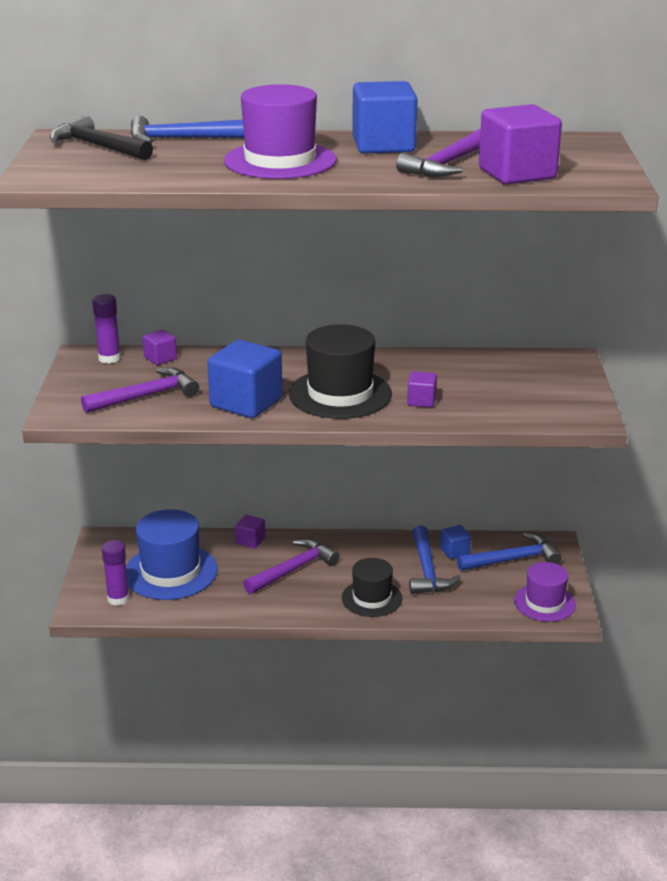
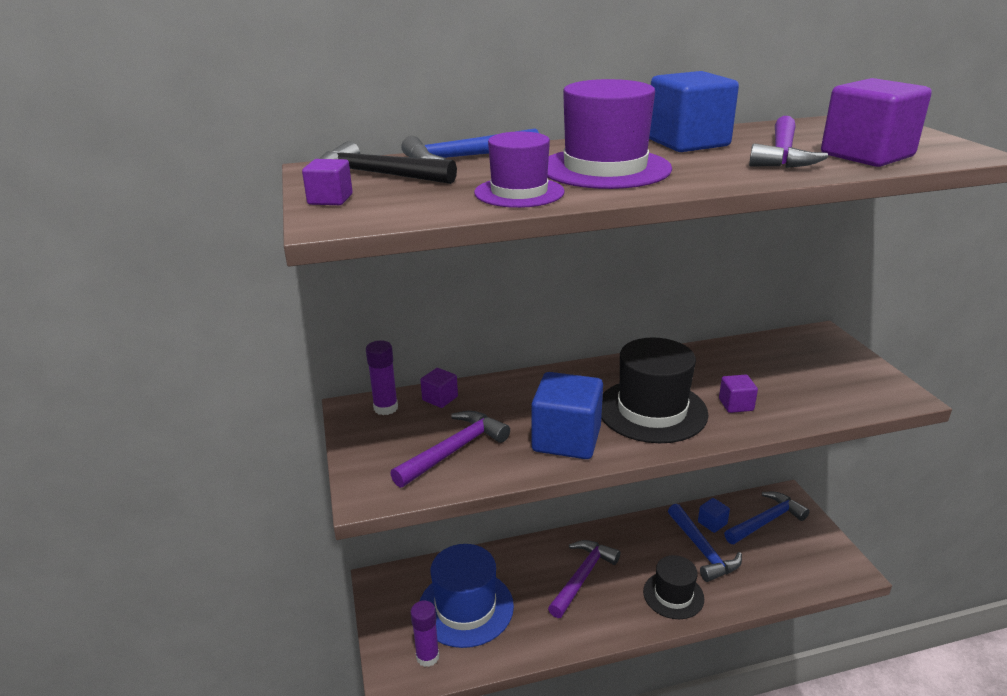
camera: 15 degrees left, 0 degrees up
(250, 541) = (524, 551): purple cube -> purple cube (330, 199)
(544, 603) = (824, 564): purple hat -> purple hat (519, 192)

